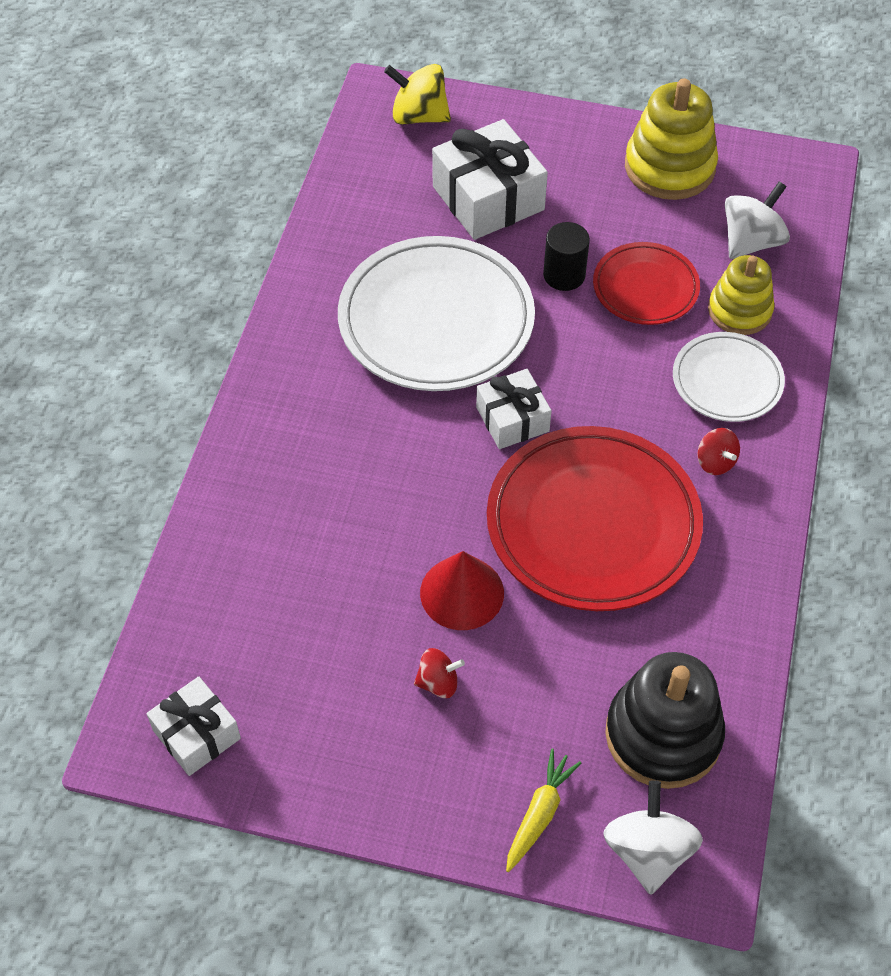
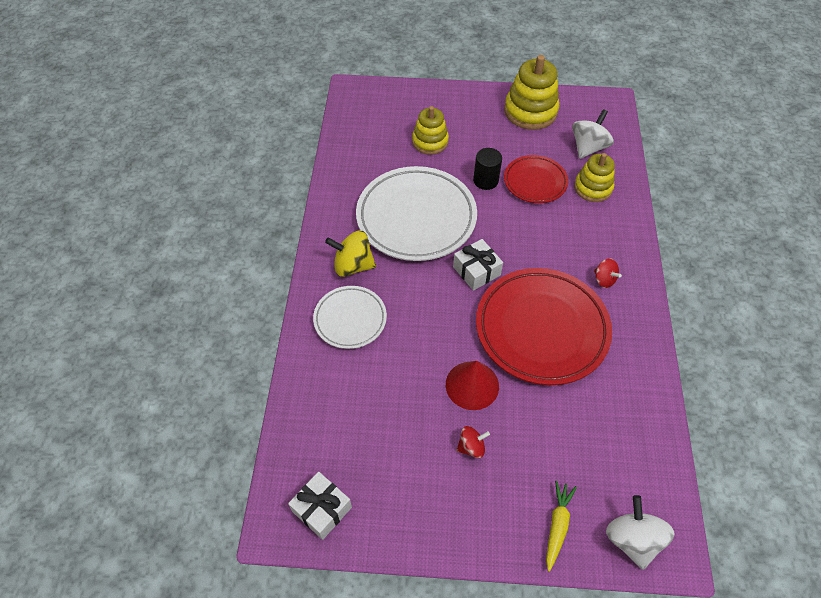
camera: 10 degrees left, 0 degrees up
(419, 116) = (378, 100): yellow spinning top -> yellow spinning top (353, 265)
(488, 198) = (430, 141): white gift -> yellow stacking toy
(663, 735) = (620, 458): black stacking toy -> none
(727, 381) = (597, 230): white plate -> white plate (350, 319)

